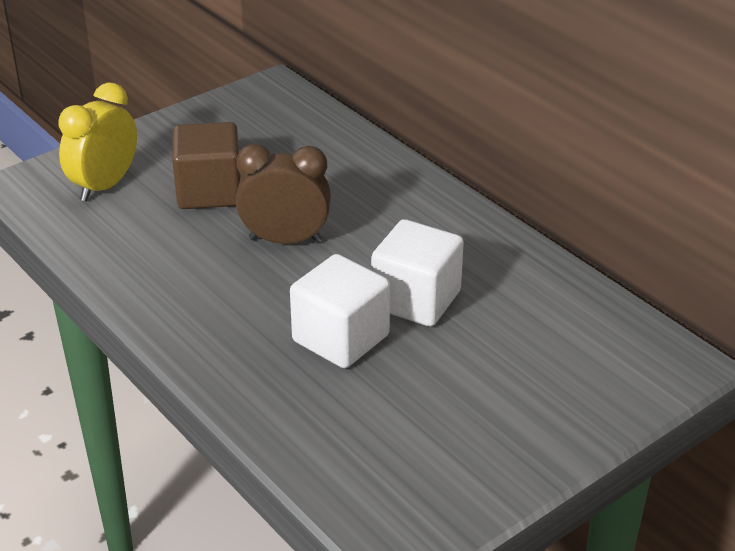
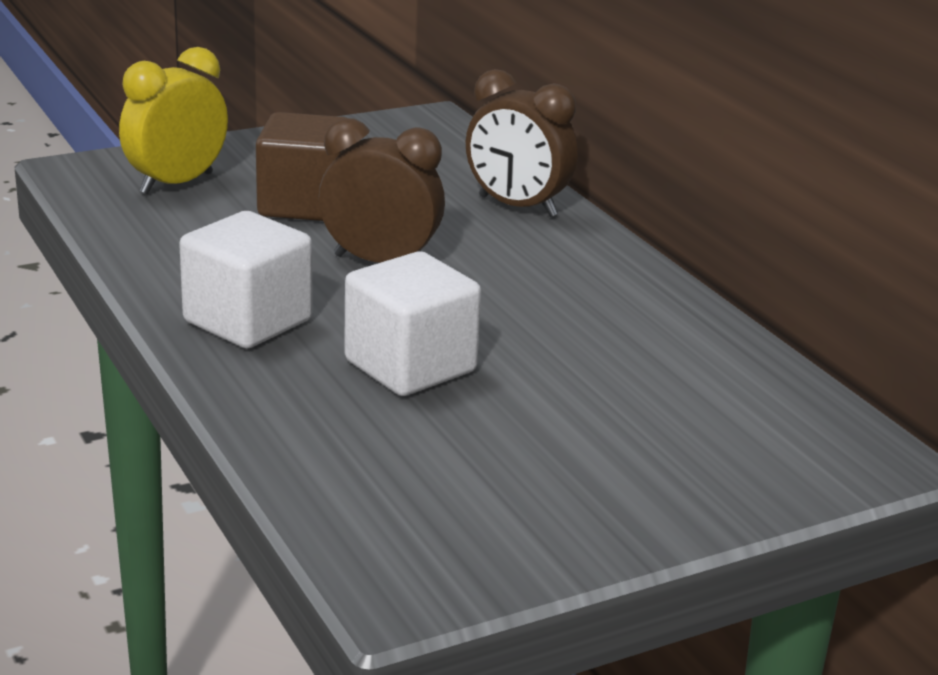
camera: 10 degrees right, 10 degrees down
(367, 167) = (517, 206): none -> brown clock
(416, 300) = (528, 342): white cube -> white cube (247, 321)

